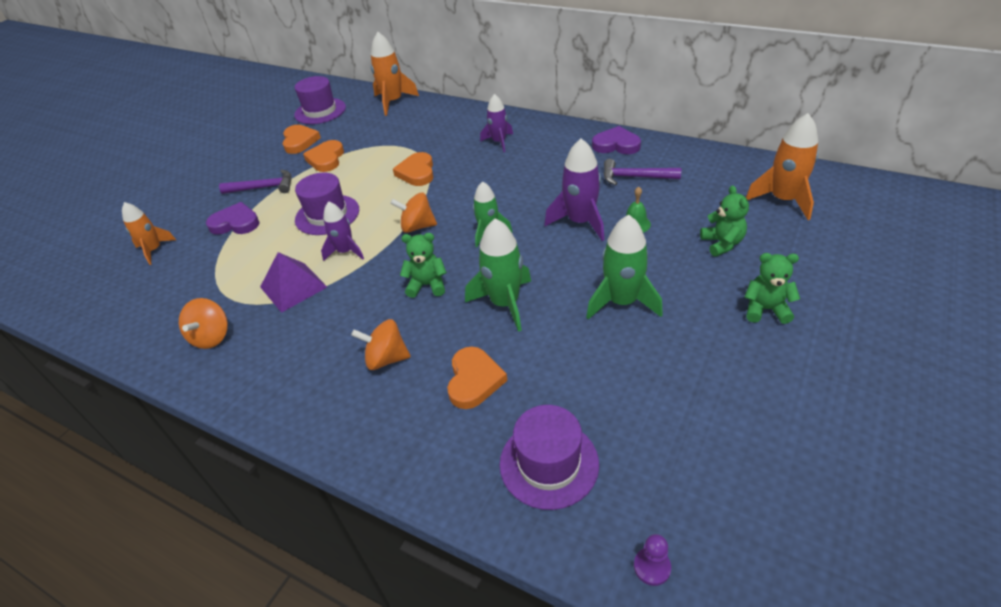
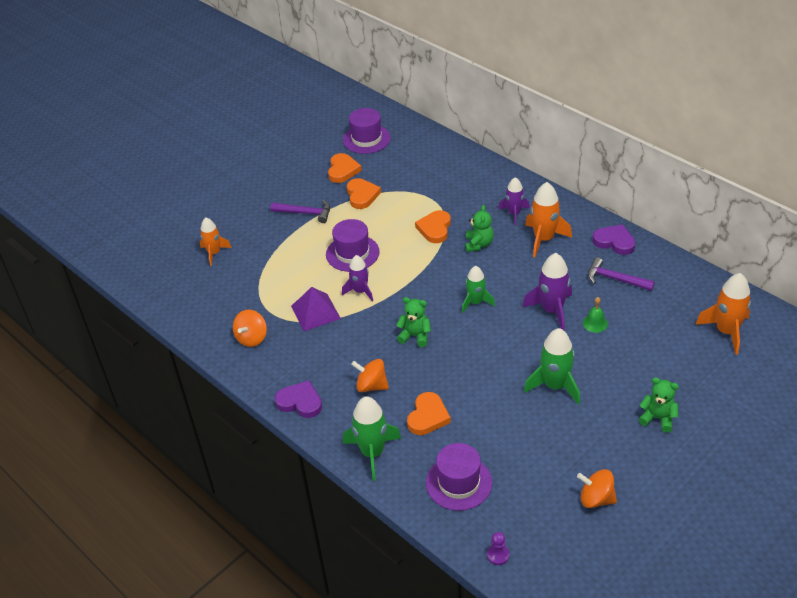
camera: 15 degrees right, 0 degrees up
(235, 223) = (279, 243): purple heart -> purple heart (300, 402)
(326, 159) = (362, 195): orange heart -> orange heart turned 150 degrees clockwise
(393, 102) = (434, 144): orange rocket -> orange rocket (544, 239)
(417, 227) = (421, 282): orange spinning top -> orange spinning top (596, 499)
(504, 303) = (468, 365): green rocket -> green rocket (372, 453)
(722, 243) = (655, 358): green teddy bear -> green teddy bear (478, 244)

